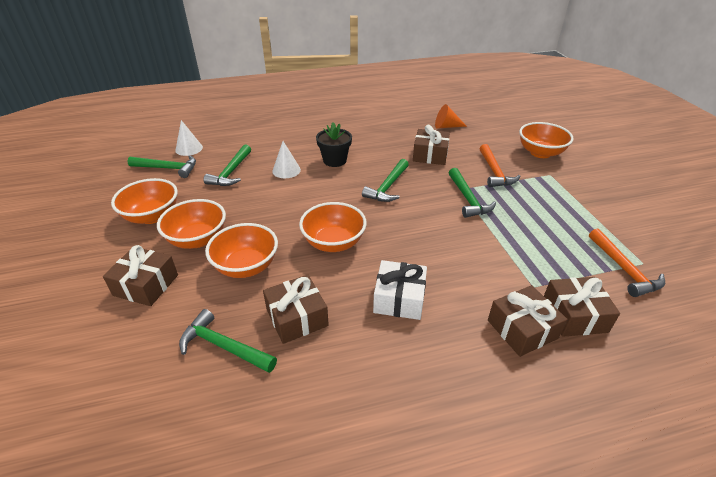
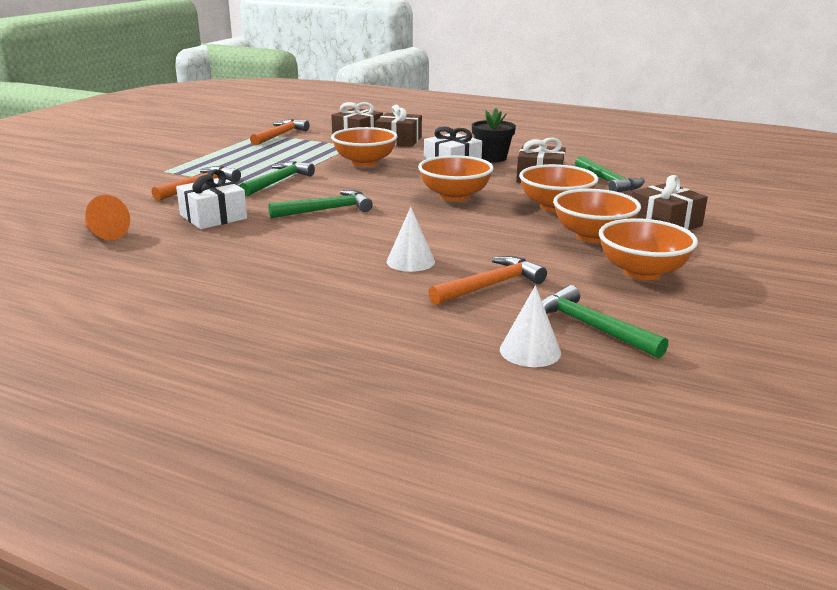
camera: 140 degrees left, 15 degrees down
(231, 172) = (490, 285): green hammer -> orange hammer
(334, 160) = (330, 250): black flower pot -> black flower pot (492, 158)
(430, 155) = (213, 217): brown gift -> white gift
(540, 153) = (112, 182): orange bowl -> orange bowl (365, 162)

